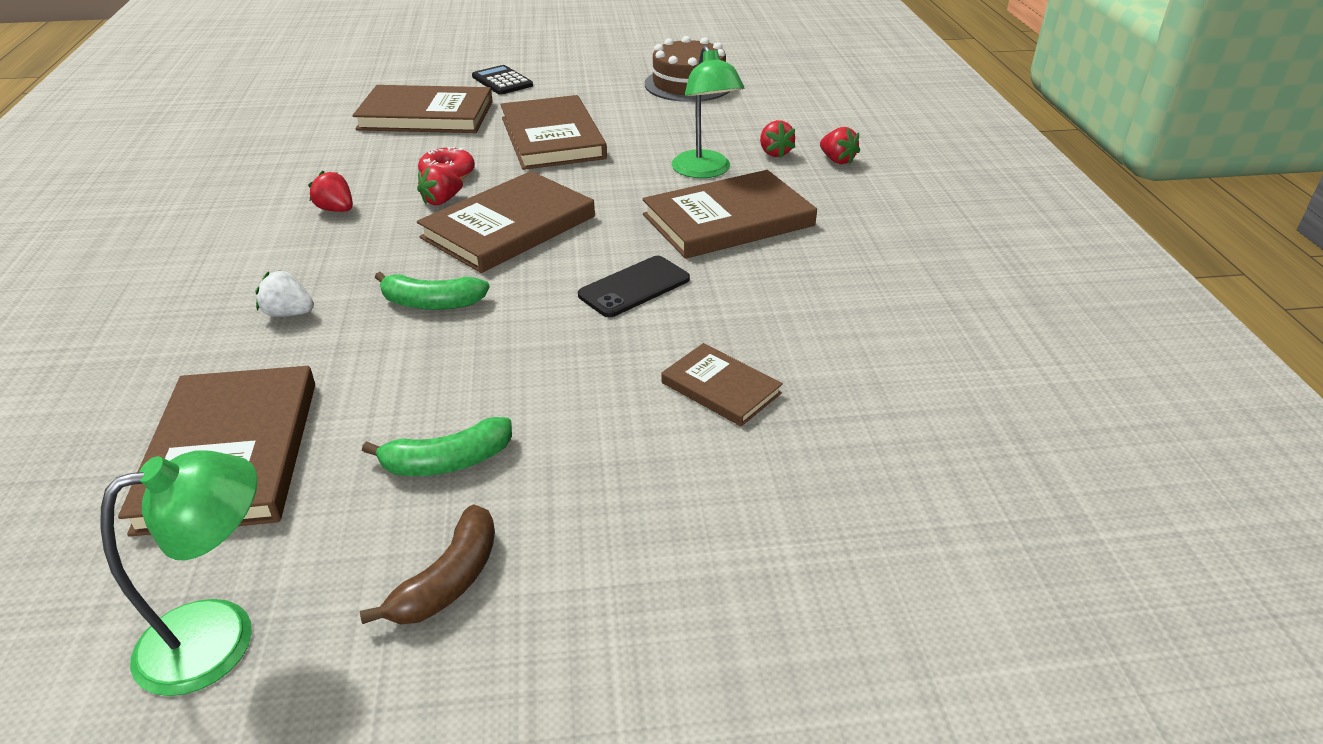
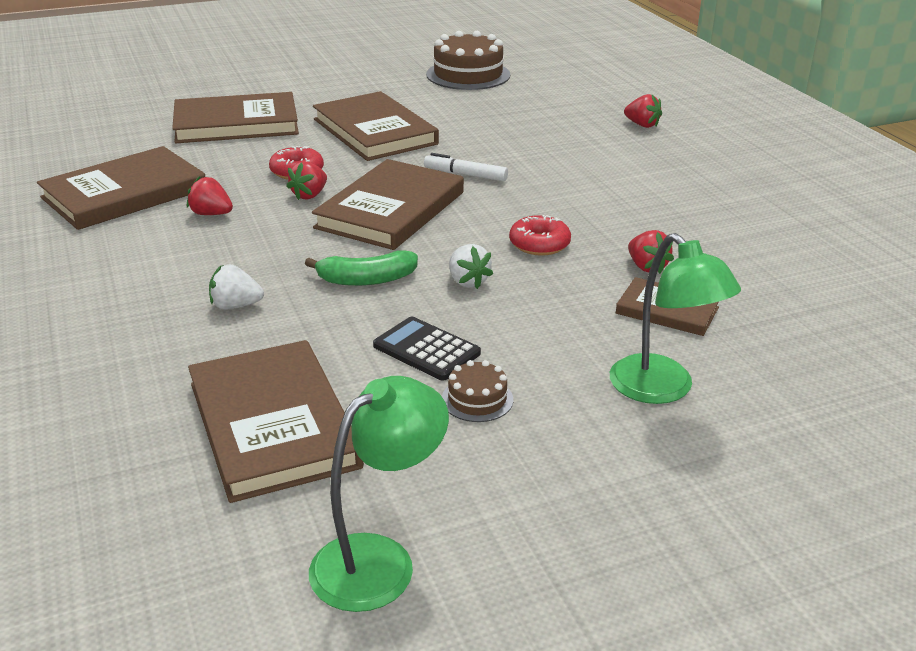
camera: 15 degrees left, 5 degrees down
(447, 462) = (477, 399): green banana -> brown cake
(449, 580) = (545, 484): brown banana -> none
(502, 81) = (288, 87): black calculator -> black calculator (426, 350)
(531, 320) = (467, 281): none -> white strawberry
(611, 197) = (465, 175): none -> white marker
(634, 287) = (539, 244): black phone -> red donut
(705, 171) = (534, 145): green lamp -> green lamp (662, 389)
(728, 220) = (582, 182): brown book -> brown book (124, 194)
(774, 153) = (585, 124): red strawberry -> red strawberry (647, 267)

